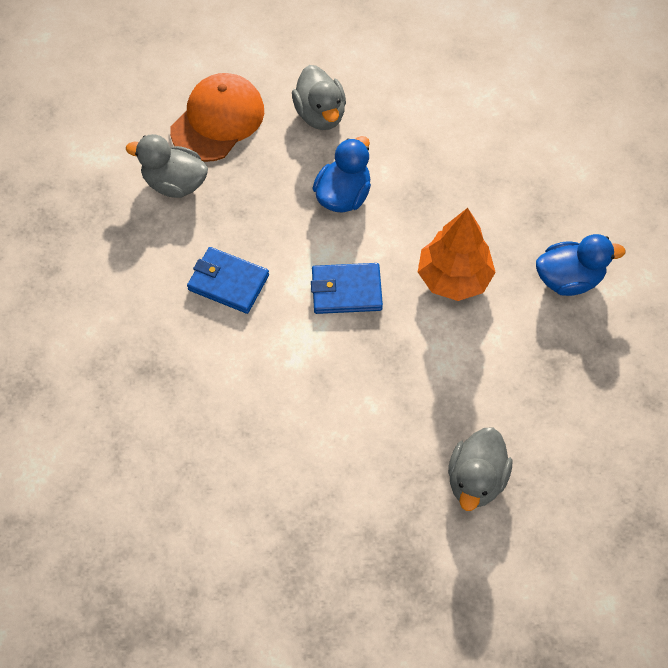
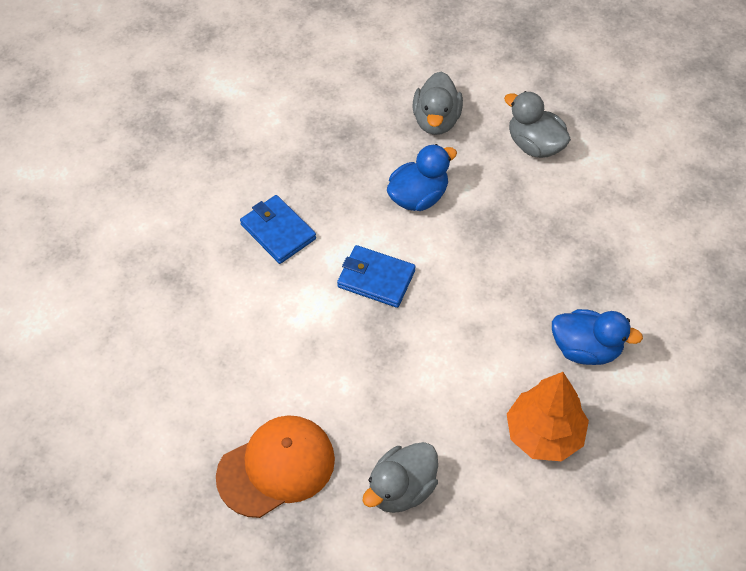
camera: 25 degrees right, 5 degrees down
(175, 183) = (278, 132): grey duck -> grey duck (534, 145)
(218, 120) = (344, 93): orange cap -> orange cap (276, 467)
(454, 278) = (479, 306): orange tree -> orange tree (544, 434)

